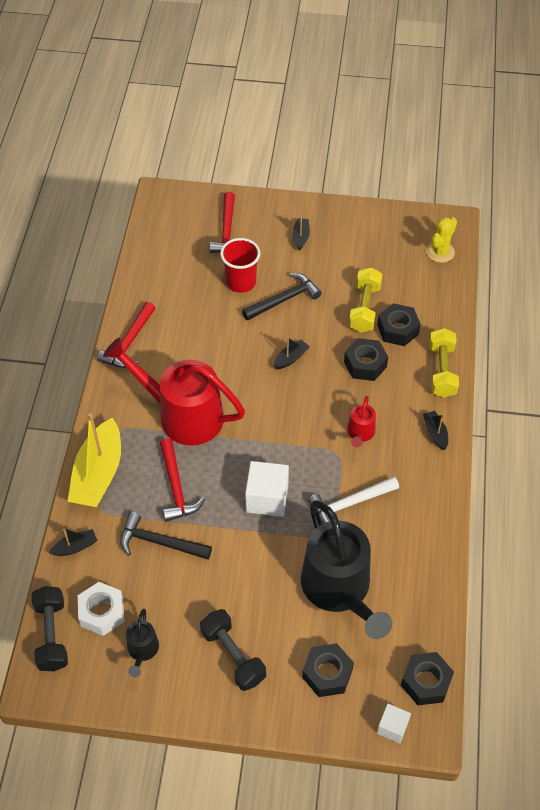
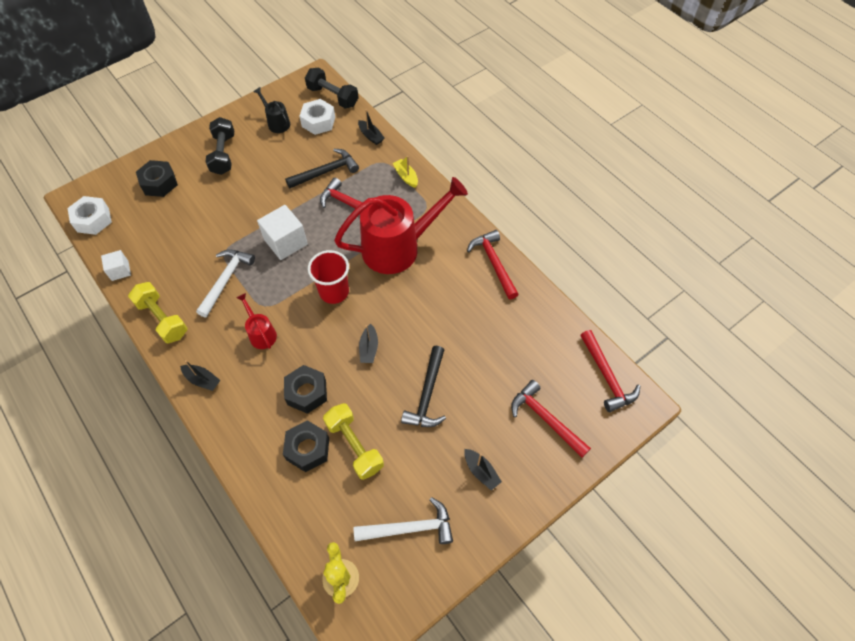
camera: 135 degrees right, 5 degrees up
(75, 547) = (371, 136): black boat -> black boat turned 60 degrees counterclockwise
(98, 474) = (406, 176): yellow boat -> yellow boat, size x0.45
(158, 221) = (607, 376): none -> red hammer
(233, 655) = (223, 154): black dumbbell -> black dumbbell turned 75 degrees clockwise
(241, 282) = (477, 380): red cup -> red cup (334, 292)
(340, 590) = (188, 227): black watering can -> none
(375, 244) = (409, 528): none -> white hammer
(392, 727) = (98, 186): white cube -> white cube (120, 270)
(426, 682) = (93, 220): black nut -> white nut
(441, 371) = (238, 440): yellow dumbbell -> yellow dumbbell (162, 319)

